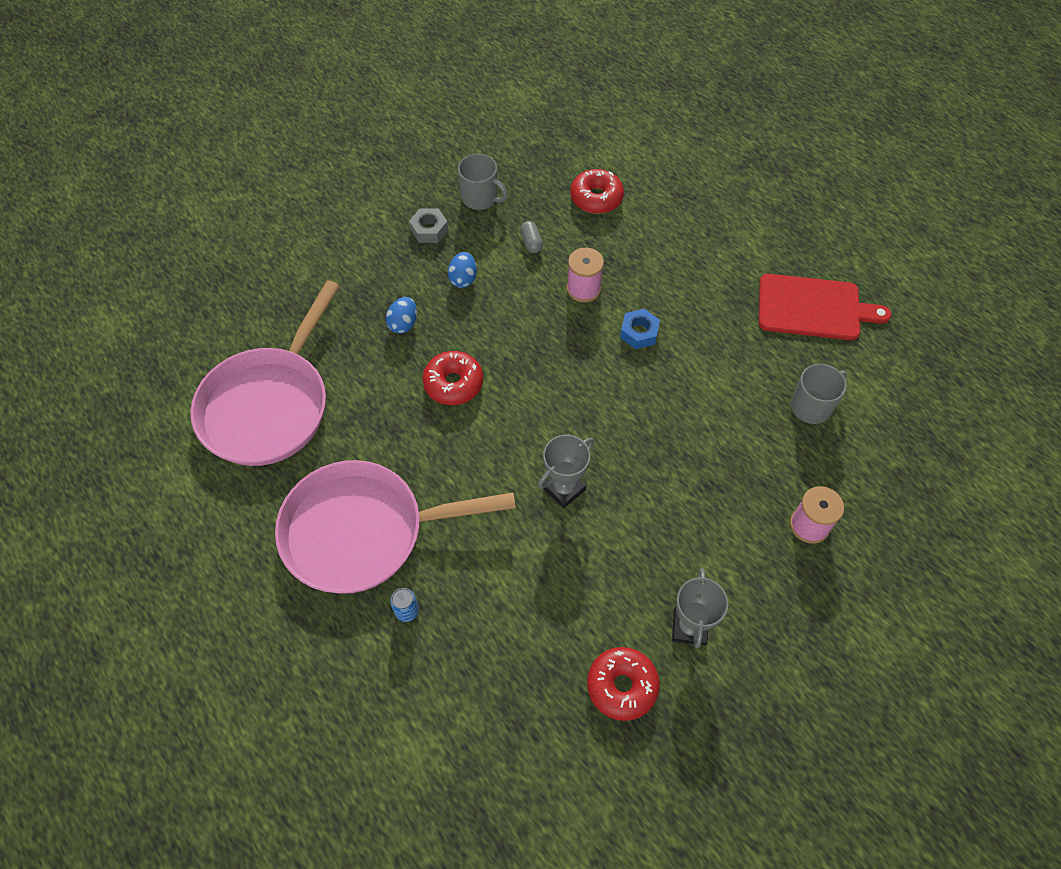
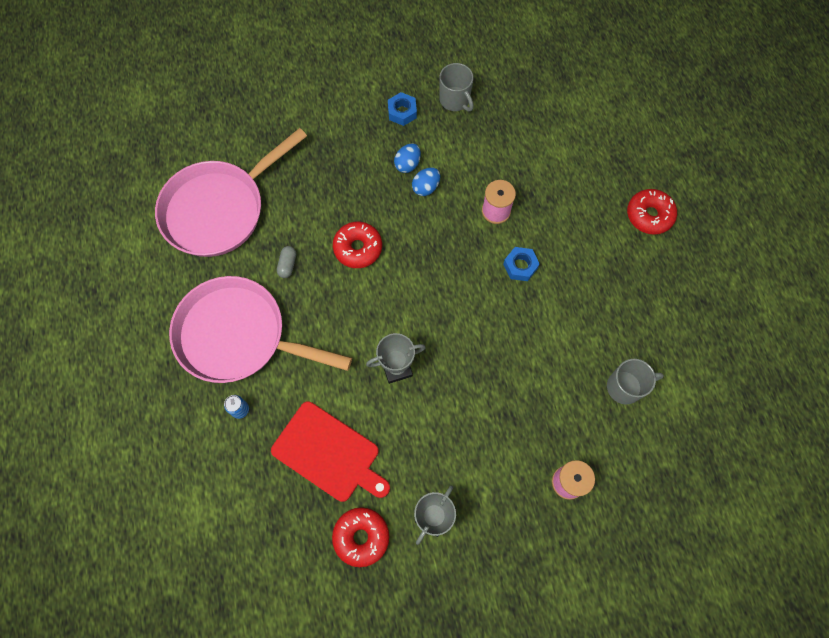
camera: 25 degrees right, 10 degrees up
(403, 324) = (345, 184): blue egg -> blue egg (426, 187)
(429, 230) = (402, 112): grey nut -> blue nut
(531, 242) = (475, 154): grey capsule -> grey capsule (287, 265)
(596, 198) = (547, 136): red donut -> red donut (649, 215)
(813, 308) = (674, 304): red cutting board -> red cutting board (329, 453)

